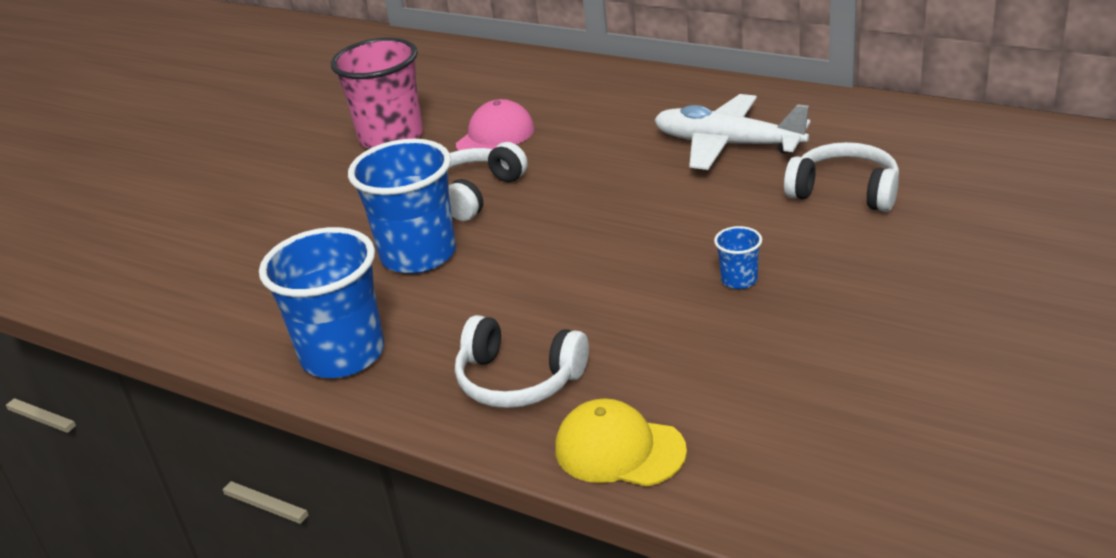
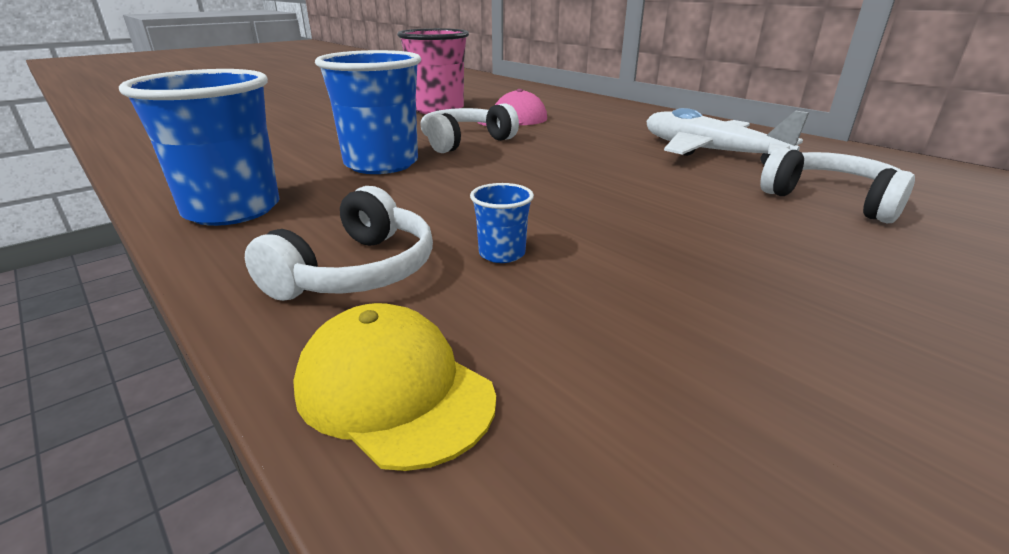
camera: 15 degrees right, 5 degrees down
(518, 380) = (357, 271): white headphones -> white headphones turned 105 degrees counterclockwise
(739, 280) = (679, 243): blue cup -> blue cup (502, 254)

